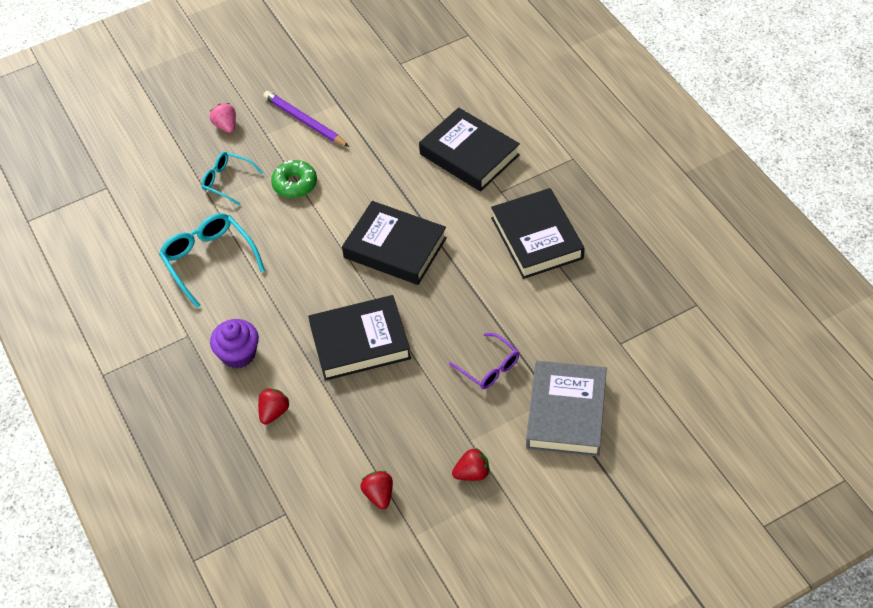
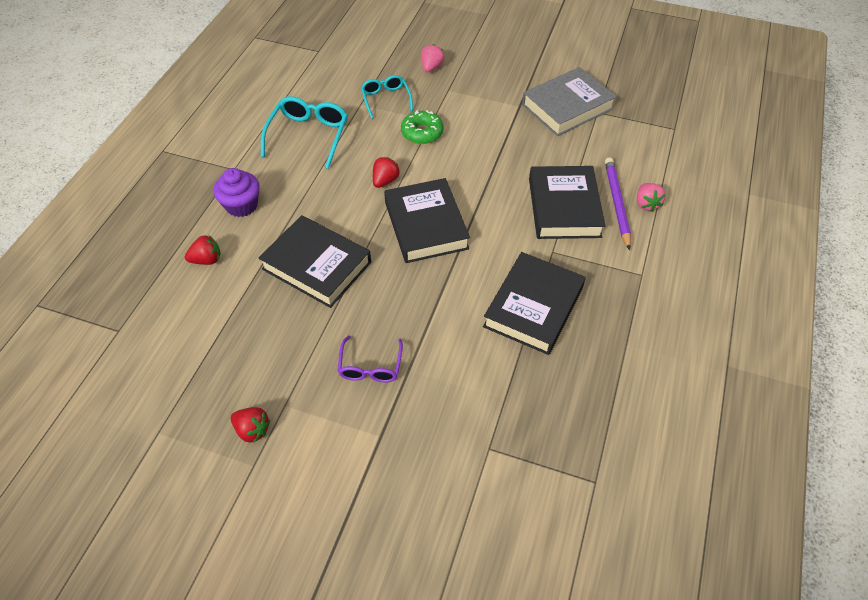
camera: 45 degrees right, 0 degrees up
(304, 121) = (482, 100): purple pencil -> purple pencil (616, 203)
(379, 495) = (180, 379): red strawberry -> red strawberry (385, 181)
(517, 107) = (646, 204): none -> pink strawberry
(566, 412) = (375, 458): grey book -> grey book (567, 107)

